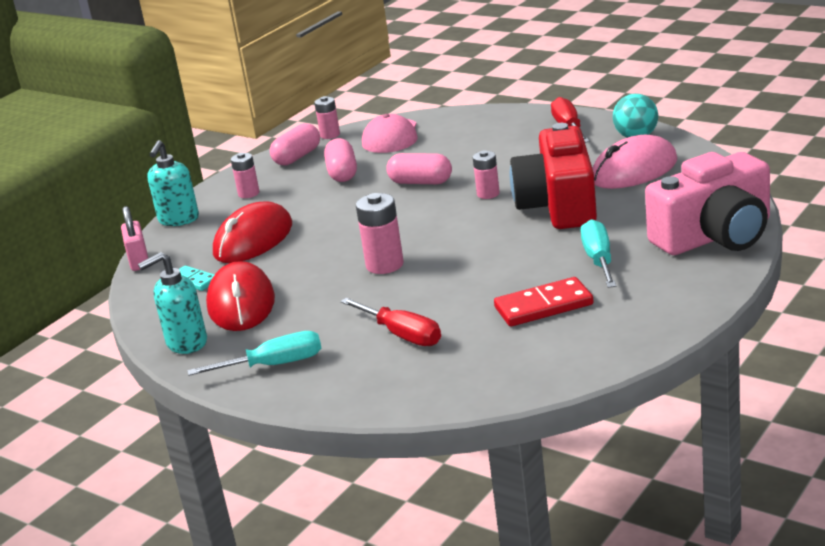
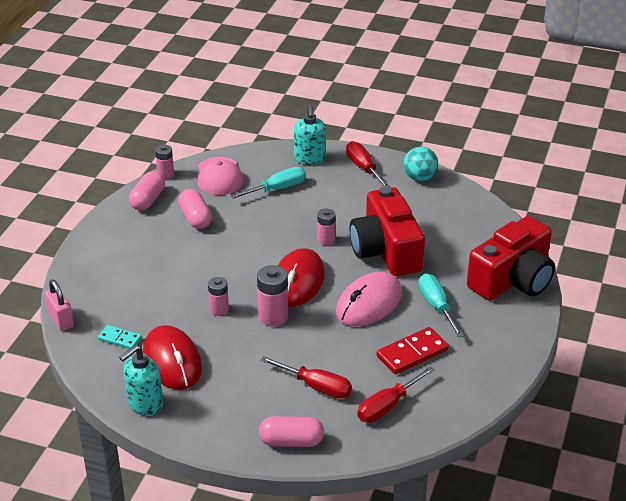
camera: 20 degrees left, 10 degrees up
(178, 220) = (74, 272): turquoise soap dispenser -> turquoise soap dispenser (310, 159)
(248, 193) = (123, 242): pink battery -> pink battery (219, 310)
(253, 240) = (151, 293): red mouse -> red mouse (298, 281)
(274, 365) = (228, 422): turquoise screwdriver -> turquoise screwdriver (277, 189)
(420, 182) = (266, 228): pink capsule -> pink capsule (291, 441)
(484, 359) = (387, 406): none -> red screwdriver
(634, 170) = (430, 214): pink mouse -> pink mouse (369, 303)
(715, 236) = (512, 280): pink camera -> red camera

